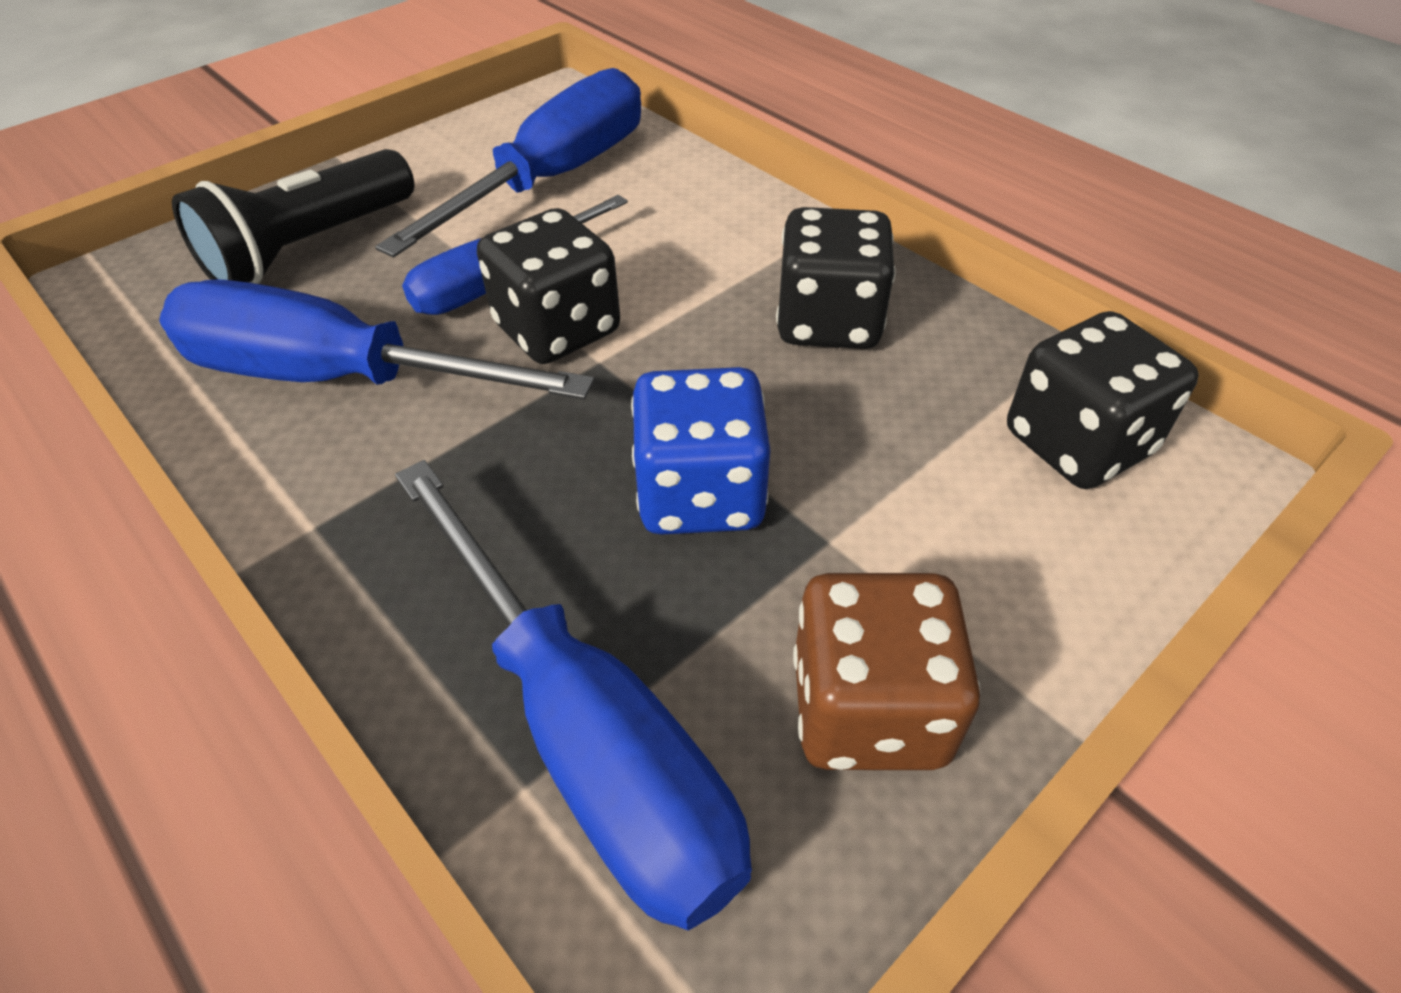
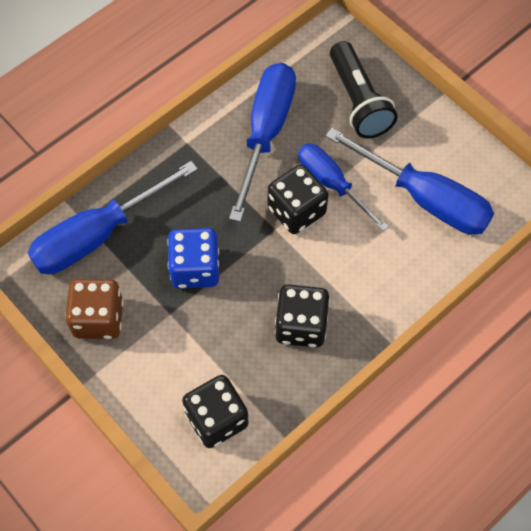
camera: 90 degrees right, 15 degrees up
(309, 247) = (358, 101): black flashlight -> black flashlight turned 150 degrees counterclockwise

